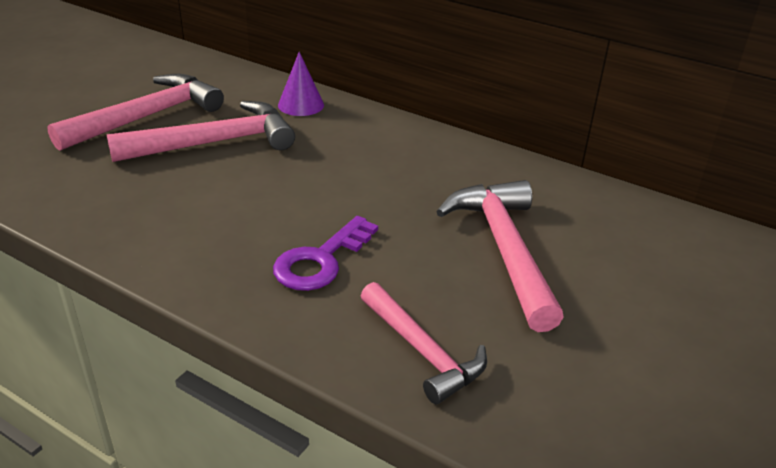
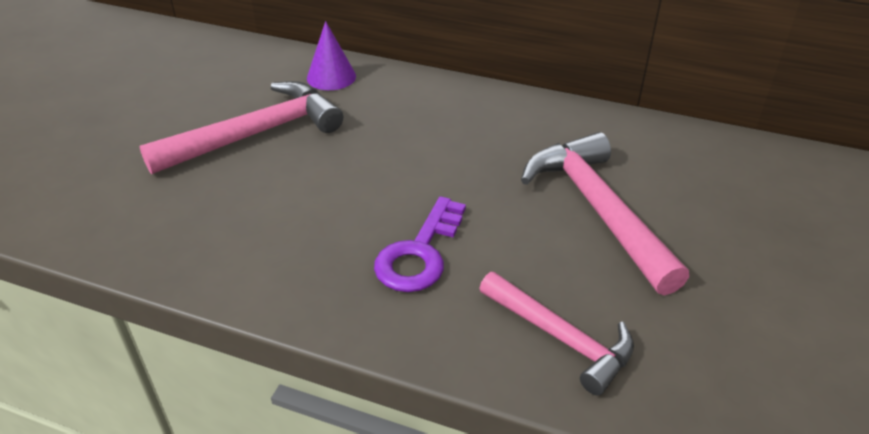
camera: 10 degrees left, 5 degrees up
(147, 117) = (169, 115): pink hammer -> none

